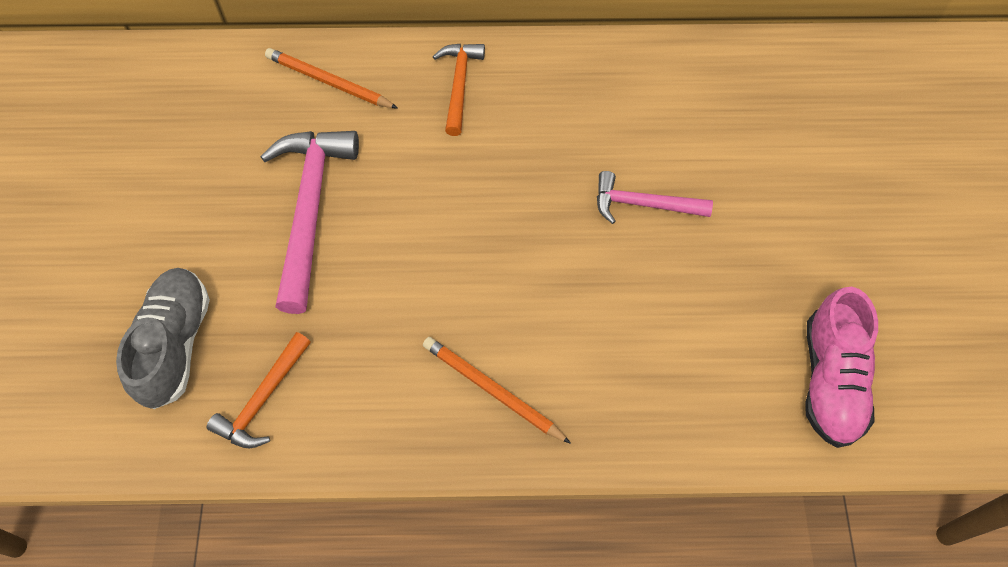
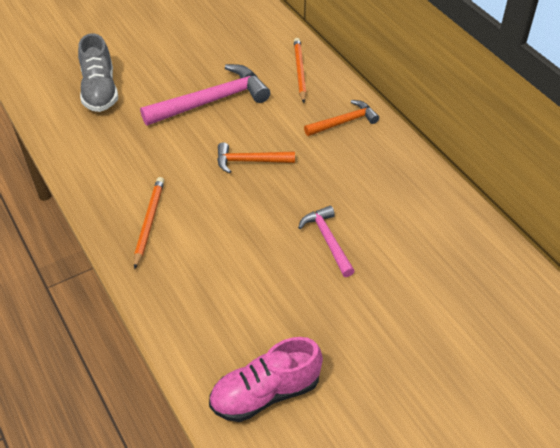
camera: 60 degrees right, 15 degrees down
(175, 344) = (99, 91): grey shoe -> grey shoe turned 105 degrees clockwise
(263, 399) = (88, 135): orange hammer -> orange hammer (250, 161)

